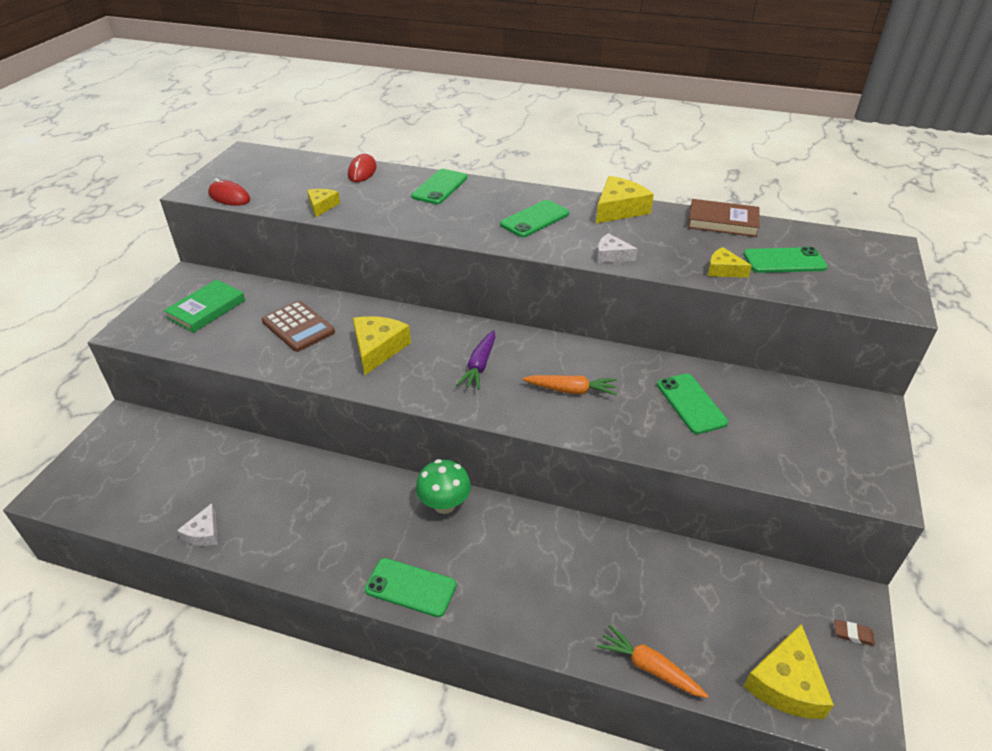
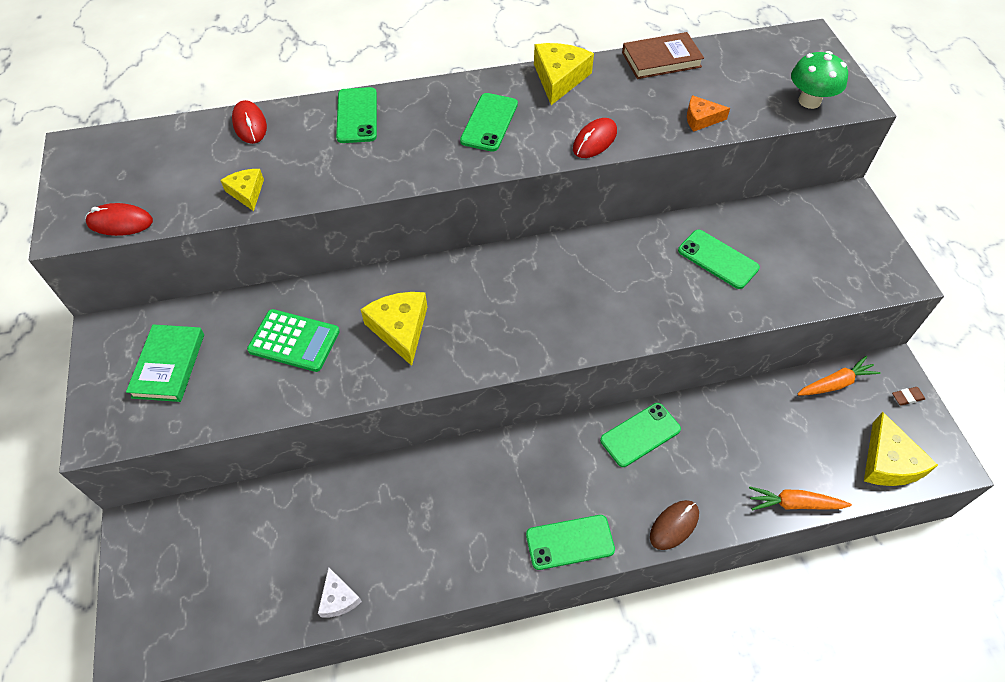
camera: 30 degrees left, 15 degrees up
(298, 327) = (294, 341): brown calculator -> green calculator
(444, 504) = (540, 448): green mushroom -> green mushroom (809, 101)
(479, 366) = (513, 303): purple carrot -> none
(514, 623) = (674, 525): none -> brown mouse
(571, 390) = (613, 292): orange carrot -> orange carrot (835, 383)
(611, 255) = (594, 141): white cheese -> red mouse
(723, 270) = (701, 119): yellow cheese -> orange cheese
(784, 261) = (742, 88): green phone -> green phone (640, 434)

